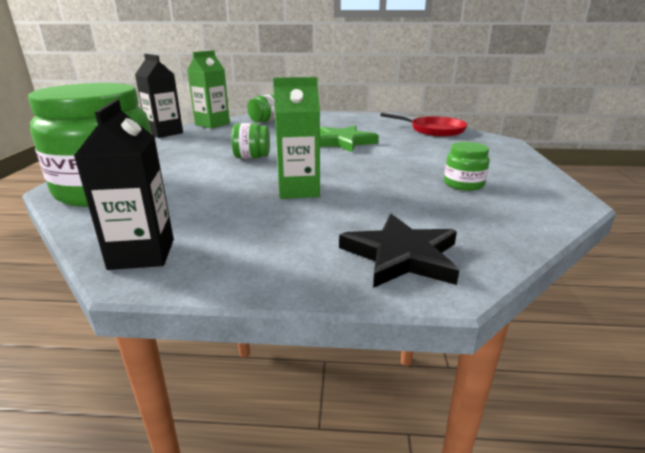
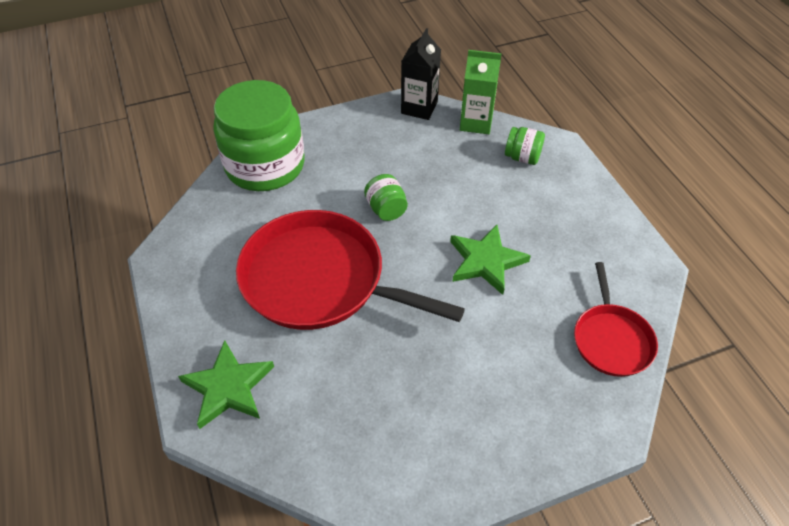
camera: 65 degrees right, 25 degrees up
(142, 254) = (181, 246): black carton -> none
(298, 190) = (320, 280): green carton -> red pan
(401, 255) = (228, 387): black star -> green star
(463, 184) = (402, 406): green jar -> none

